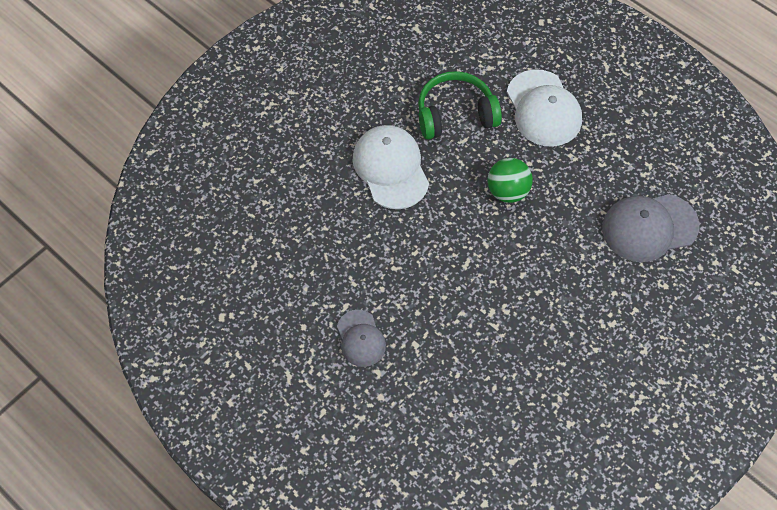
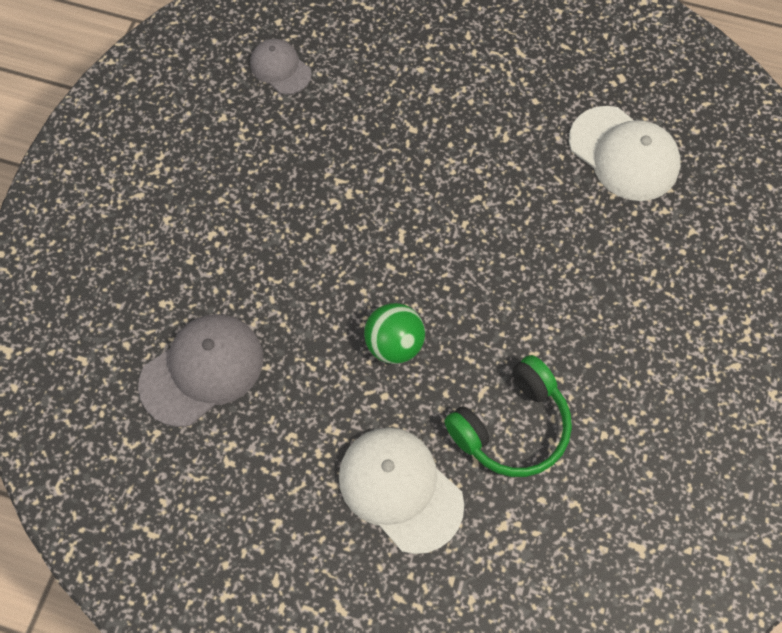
camera: 155 degrees right, 5 degrees up
(360, 338) = (471, 112): grey cap -> grey cap (280, 68)
(391, 168) = (549, 313): white cap -> white cap (624, 154)

